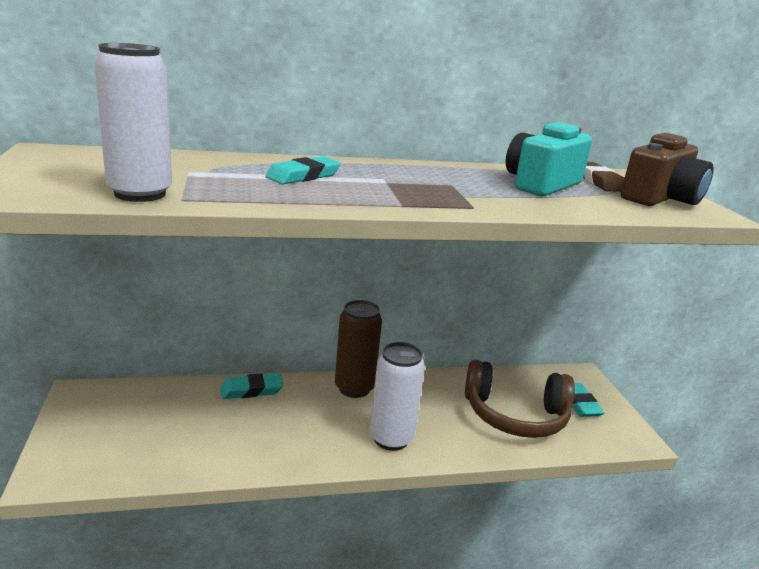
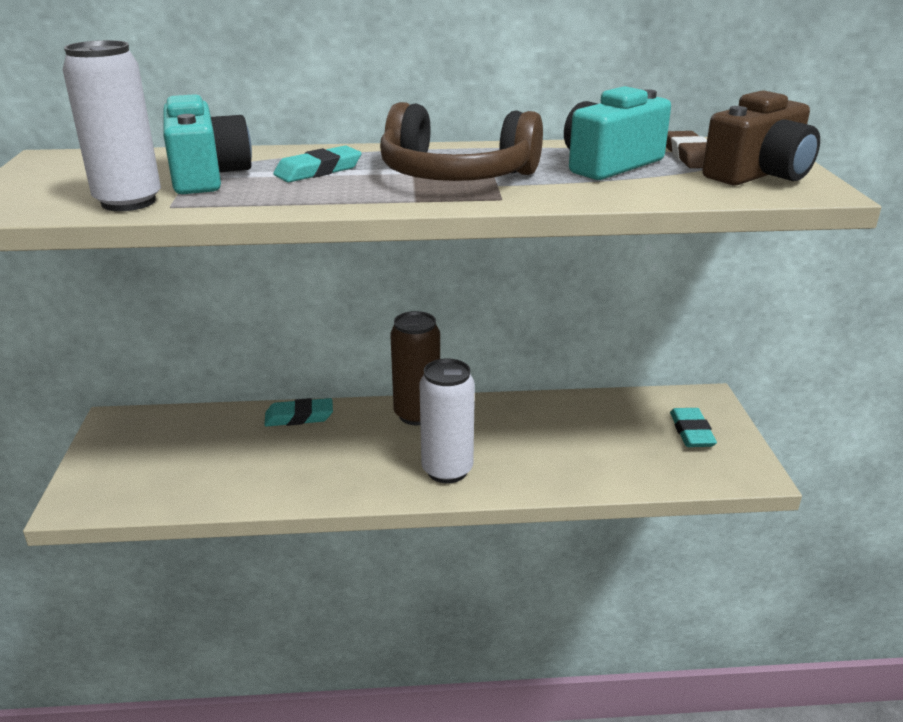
camera: 10 degrees right, 5 degrees up
(205, 175) = (207, 176): none -> turquoise camera
(515, 415) = (605, 445): brown headphones -> brown headphones (456, 175)

